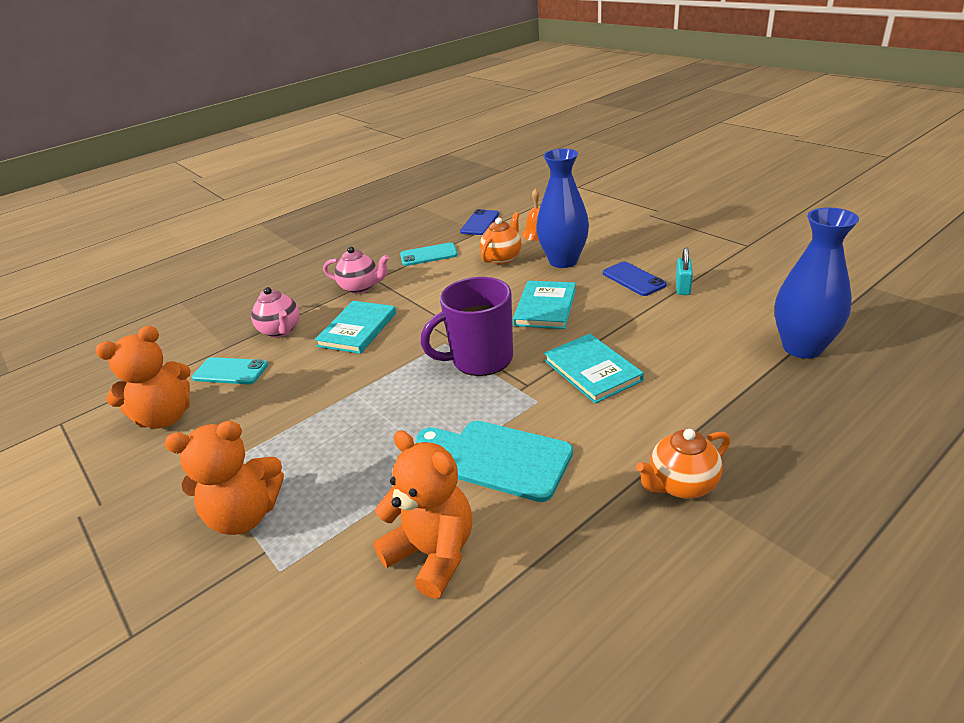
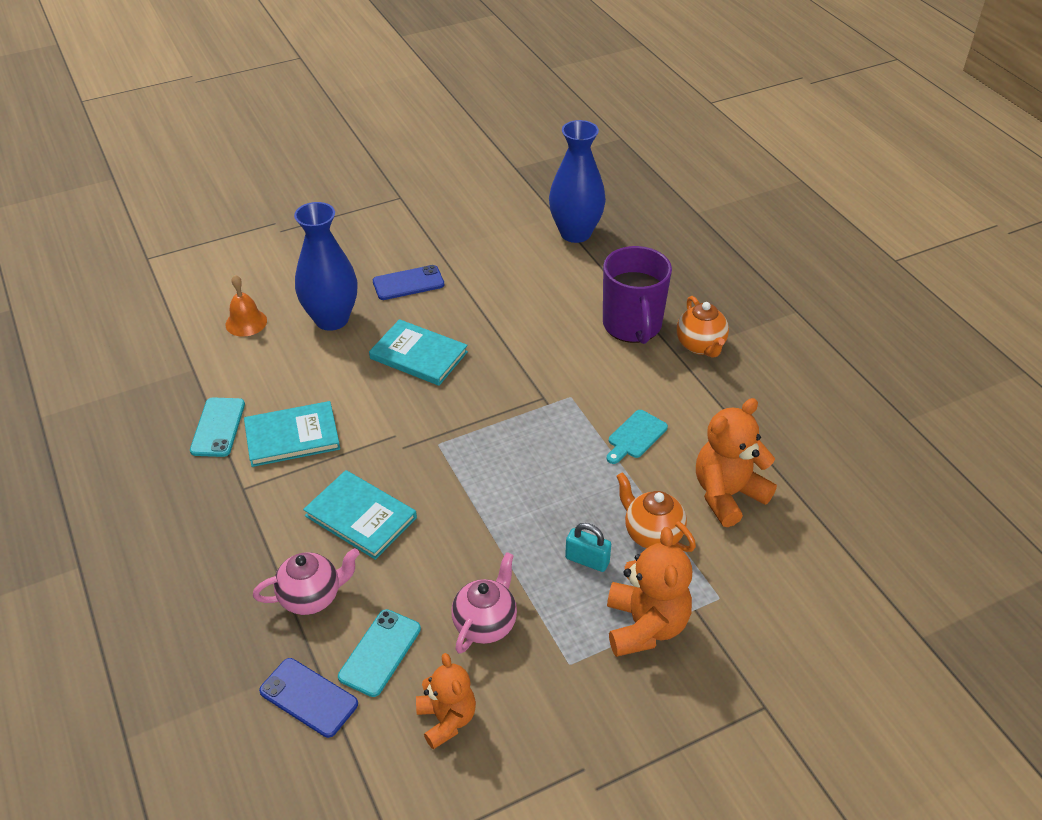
camera: 80 degrees left, 10 degrees up
(165, 417) = (447, 719): orange teddy bear -> orange teddy bear, size x0.67
(361, 288) = (255, 505): pink teapot -> pink teapot (485, 624)
(480, 223) = (167, 364): blue phone -> blue phone (308, 697)
(480, 359) = (485, 421): purple mug -> purple mug (632, 326)
(499, 458) = (635, 436): turquoise cutting board -> turquoise cutting board, size x0.54
(502, 258) = (284, 364): orange teapot -> orange teapot (652, 534)
(592, 370) = (544, 352): turquoise book -> turquoise book (292, 436)
(682, 287) = (446, 259): turquoise padlock -> turquoise padlock (587, 560)

